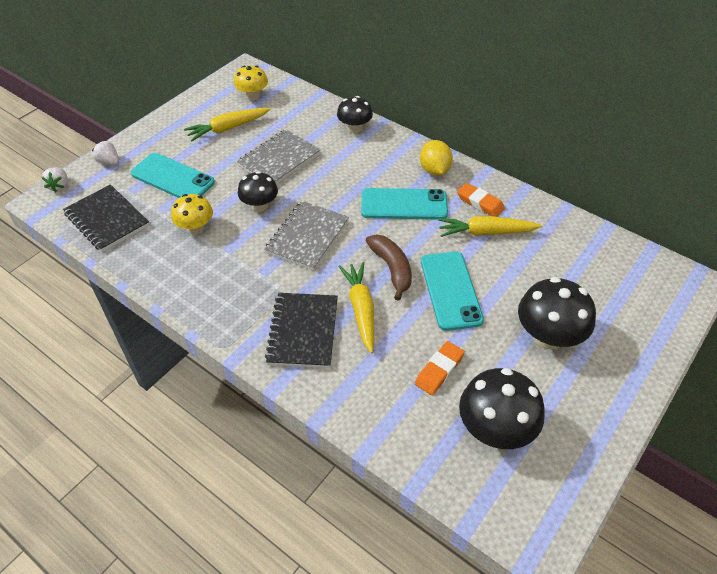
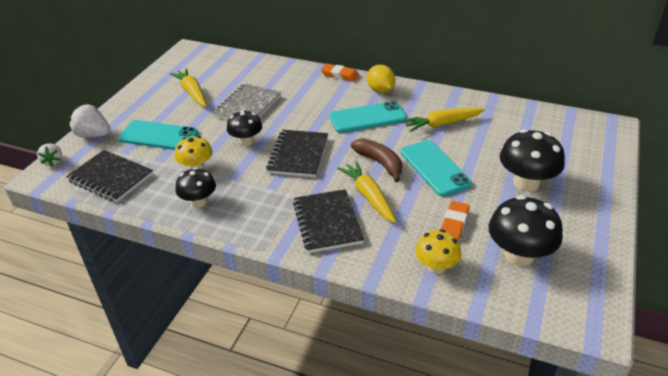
camera: 15 degrees left, 10 degrees down
(109, 162) = (93, 135): white strawberry -> white strawberry, size x1.56
(228, 128) = (192, 92): yellow carrot -> yellow carrot turned 105 degrees clockwise
(252, 96) = (203, 67): yellow mushroom -> yellow mushroom (436, 267)
(307, 237) = (298, 155): grey notebook -> black notebook
(354, 128) = (301, 74): black mushroom -> black mushroom (199, 202)
(480, 203) = (427, 105): orange eraser -> orange eraser (340, 75)

